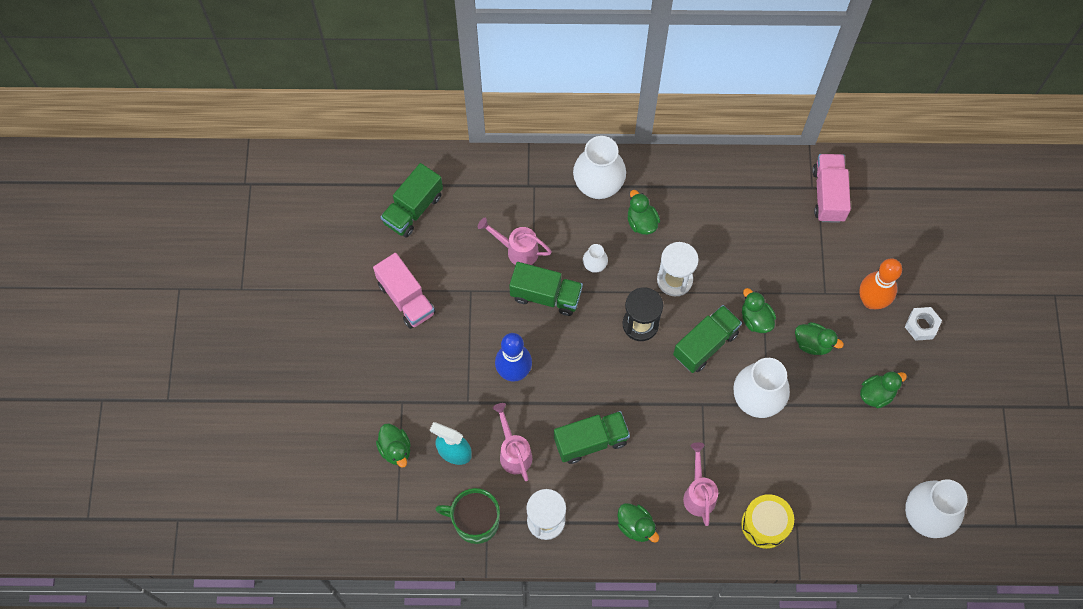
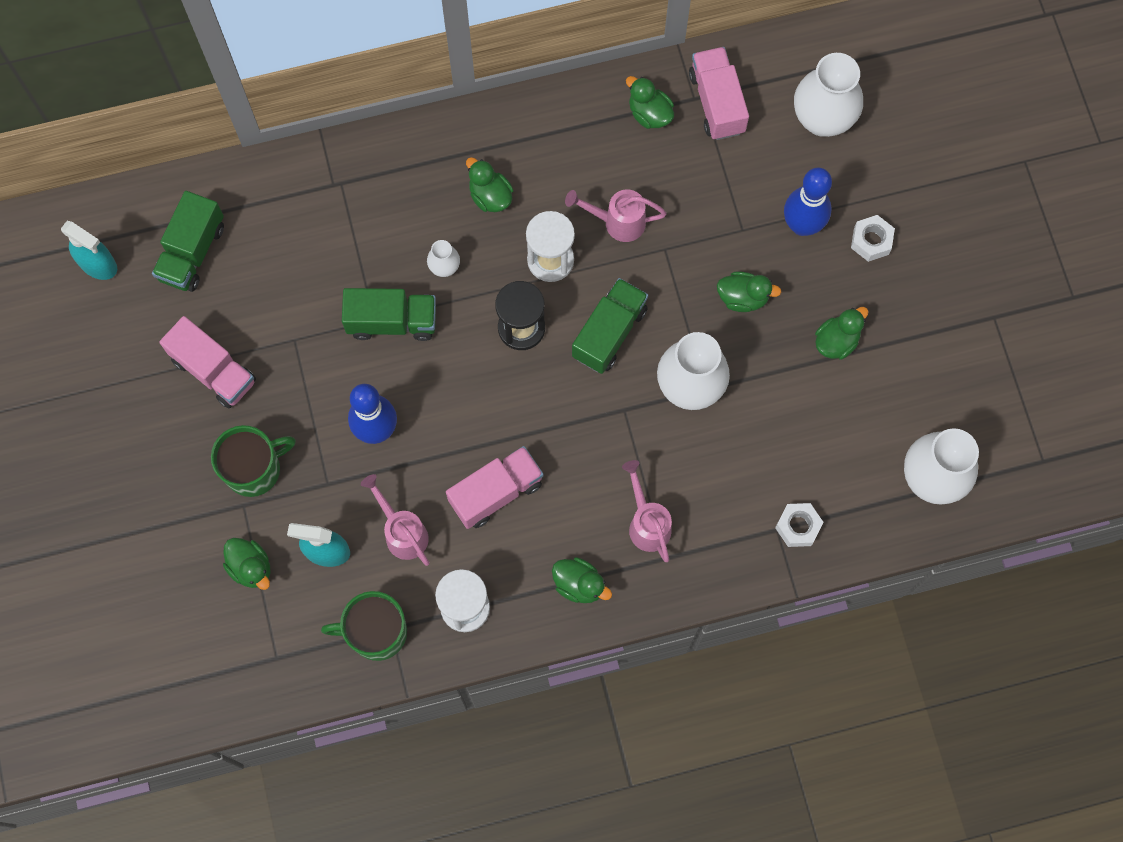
camera: 15 degrees left, 5 degrees up
(343, 201) = (98, 264): none -> turquoise spray bottle
(416, 377) = (254, 469): none -> green mug
(517, 250) = (340, 272): pink watering can -> pink watering can (617, 222)
(590, 441) = (496, 492): green truck -> pink truck
(598, 186) = (423, 163): white vase -> white vase (822, 119)
(755, 319) = (664, 285): green duck -> green duck (649, 114)
(765, 524) = (738, 540): yellow drum -> none
(813, 526) = (798, 526): none -> white nut
(871, 301) = (802, 225): orange bowling pin -> blue bowling pin

